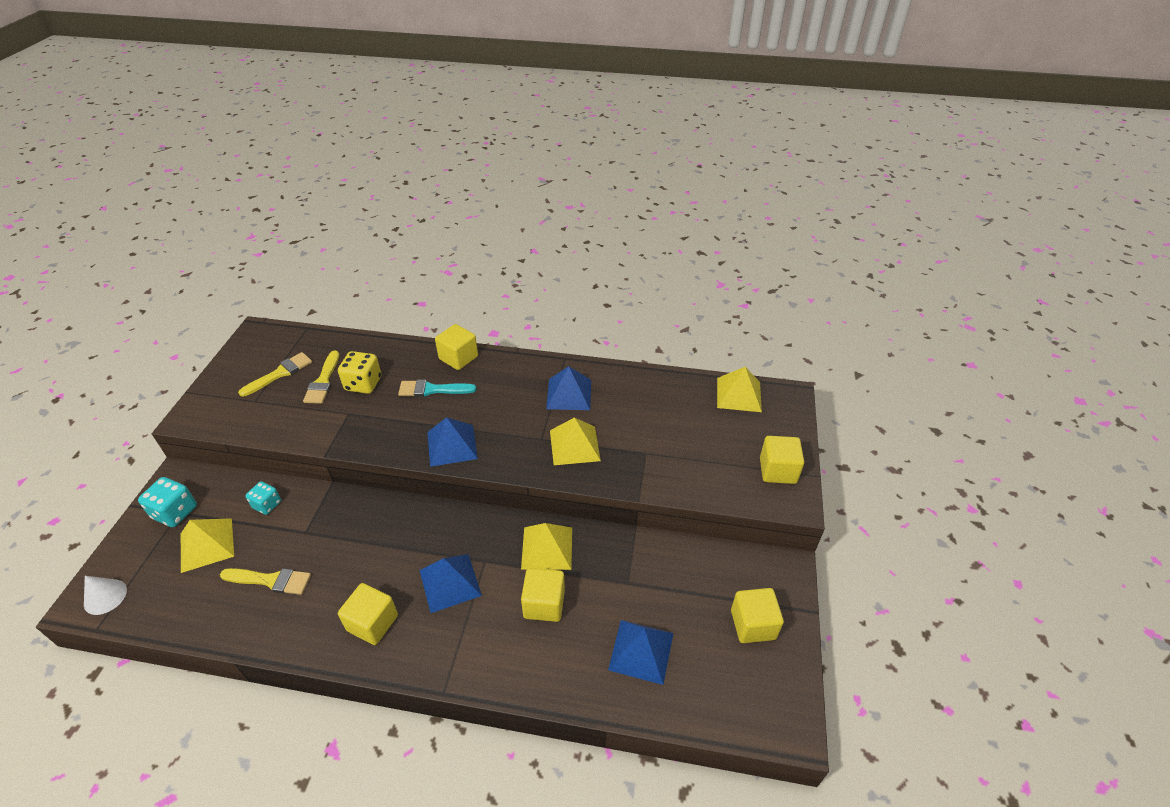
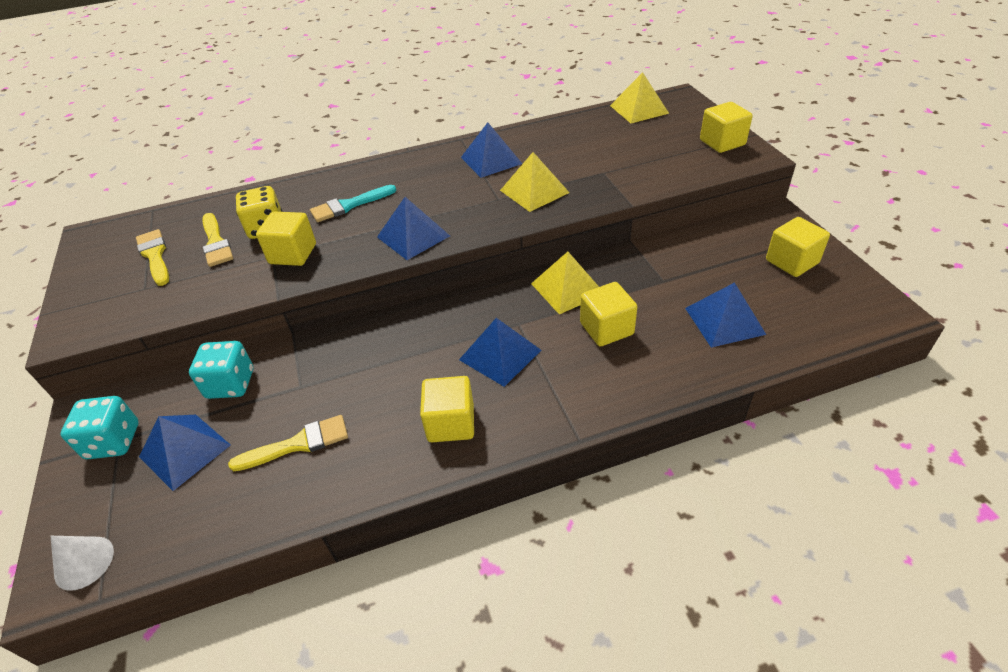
camera: 25 degrees left, 0 degrees up
(207, 544) = (185, 450): yellow pyramid -> blue pyramid
(267, 505) = (231, 384): turquoise dice -> turquoise dice, size x1.51
(280, 373) = (155, 255): yellow brush -> yellow brush turned 45 degrees counterclockwise
(458, 358) = (353, 174): yellow cube -> yellow cube (293, 254)

